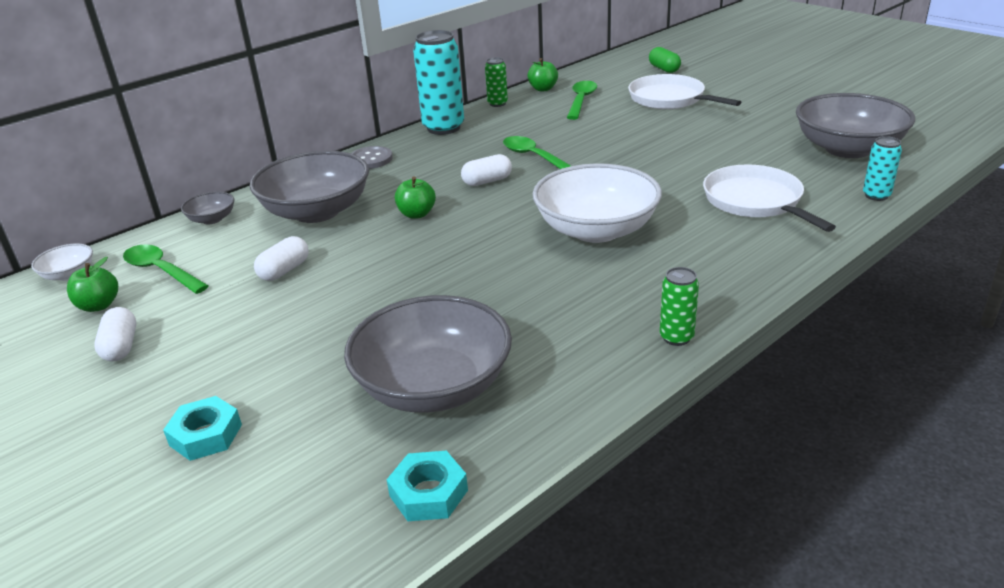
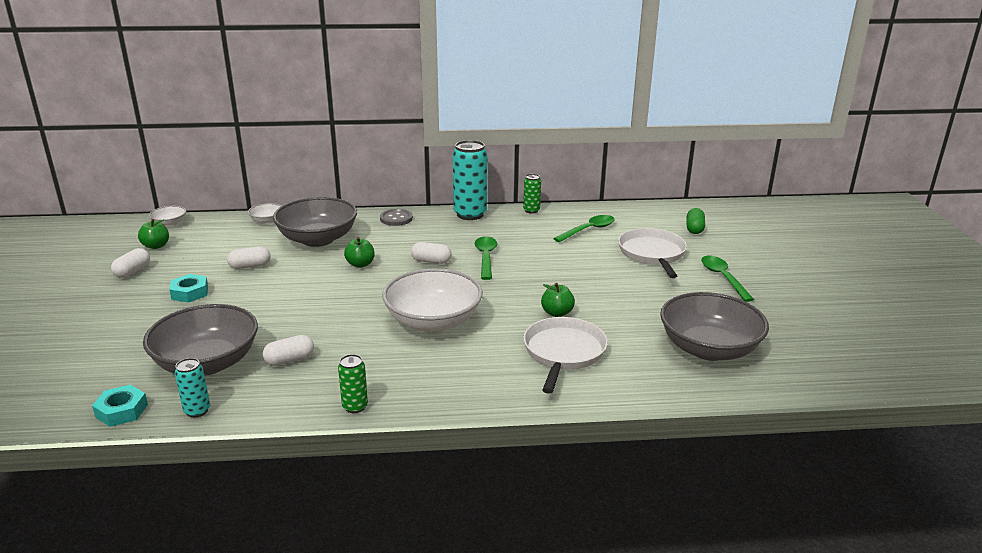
camera: 35 degrees right, 5 degrees down
(161, 271) = (204, 240): green spoon -> green spoon (723, 278)
(206, 435) = (96, 332): turquoise nut -> turquoise nut (190, 293)
(212, 219) = (267, 221): grey bowl -> white bowl
(523, 333) = (290, 360): none -> white capsule
(543, 89) = (580, 211): green apple -> green apple (557, 313)
(876, 196) = (656, 391): turquoise can -> turquoise can (197, 411)

